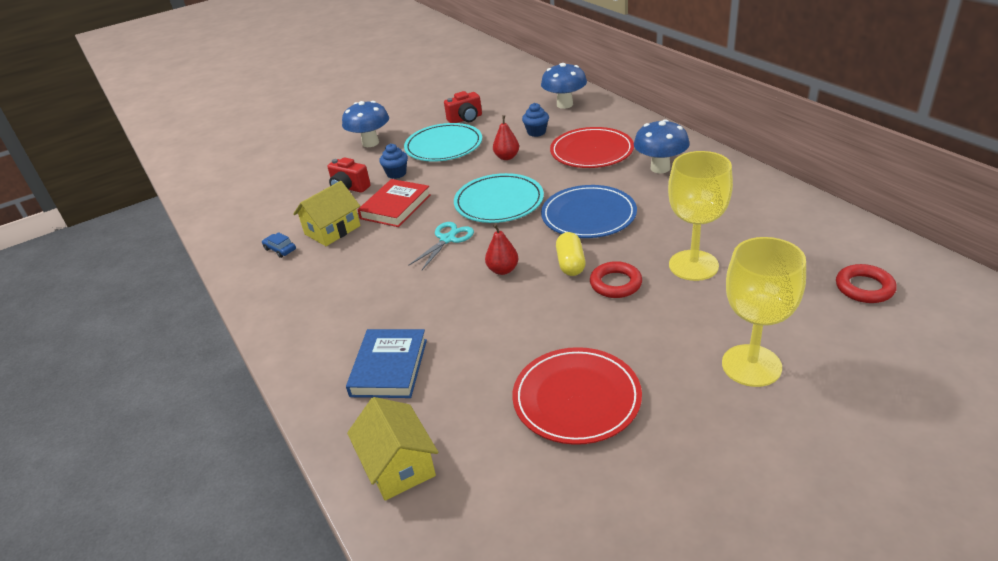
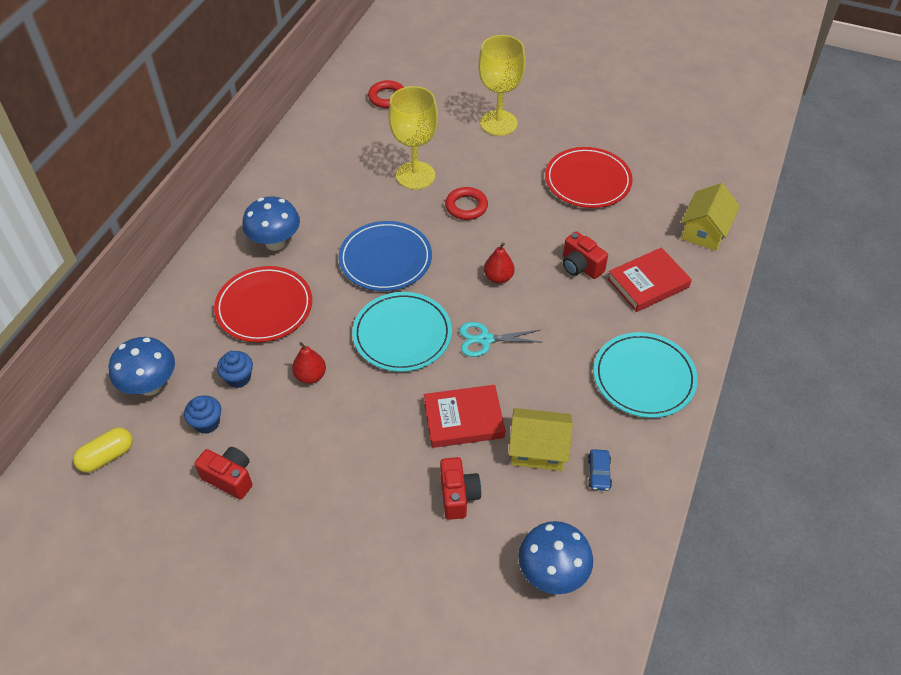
camera: 130 degrees left, 15 degrees up
(370, 143) = (344, 556): blue mushroom -> blue mushroom (552, 573)
(389, 367) = (648, 283): blue book -> red book
(396, 174) = (401, 466): blue cupcake -> blue cupcake (207, 423)
(443, 146) = (313, 457): turquoise plate -> turquoise plate (644, 377)
(460, 328) = (580, 266): none -> red camera
(571, 263) = (460, 241): yellow capsule -> yellow capsule (107, 456)

